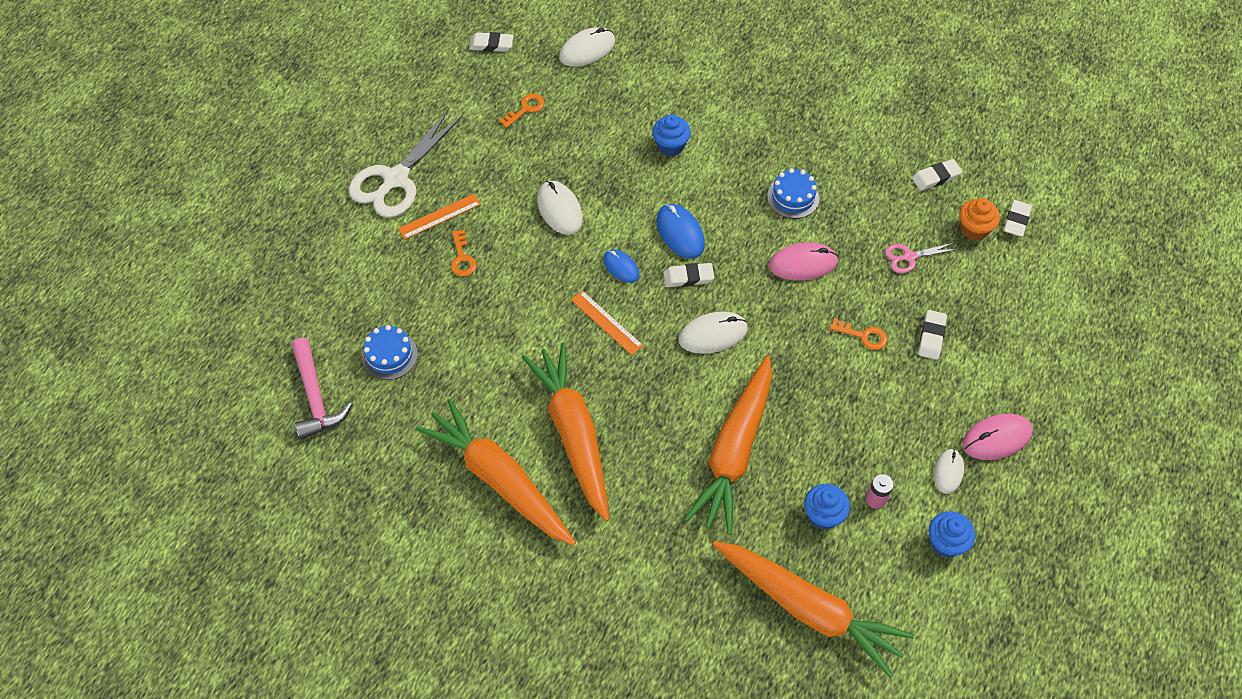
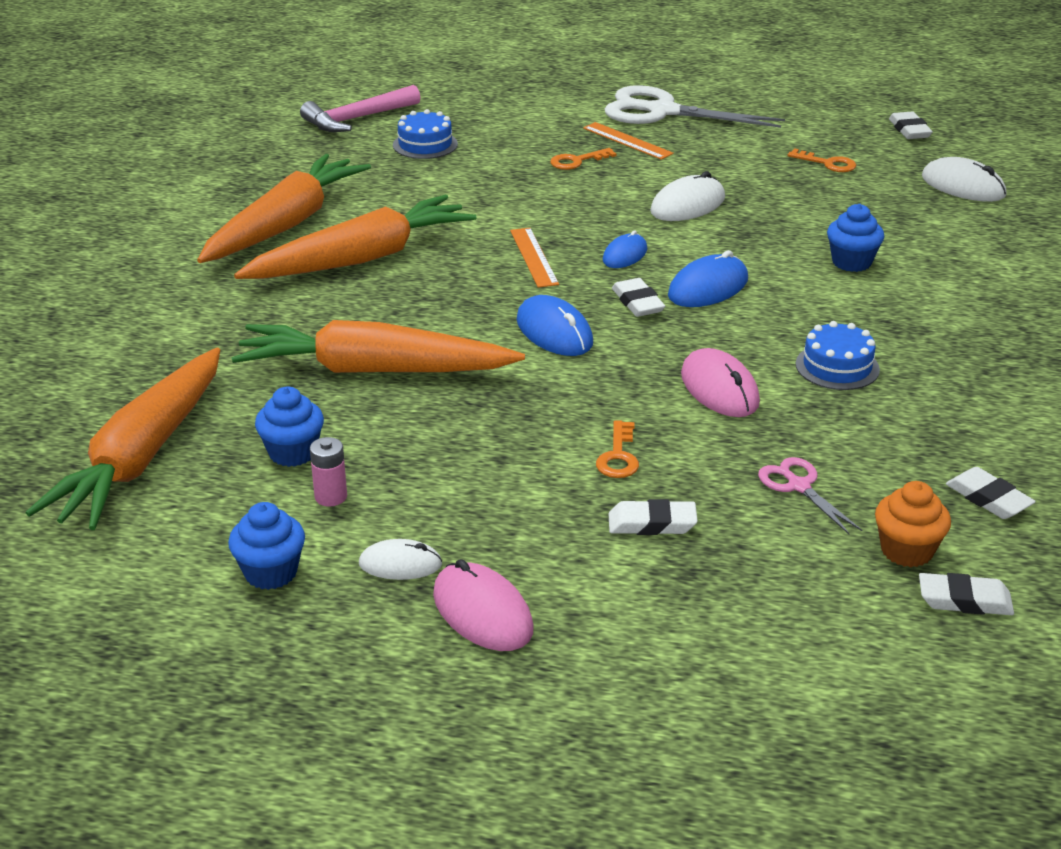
camera: 75 degrees right, 25 degrees down
(606, 322) = (533, 257): orange ruler -> orange ruler turned 45 degrees counterclockwise
(713, 334) = (554, 332): white mouse -> blue mouse

